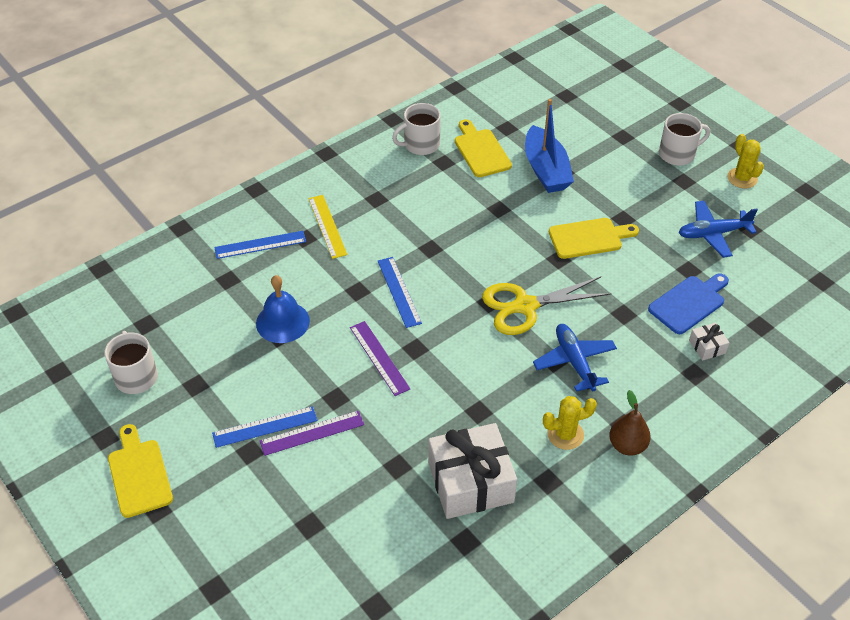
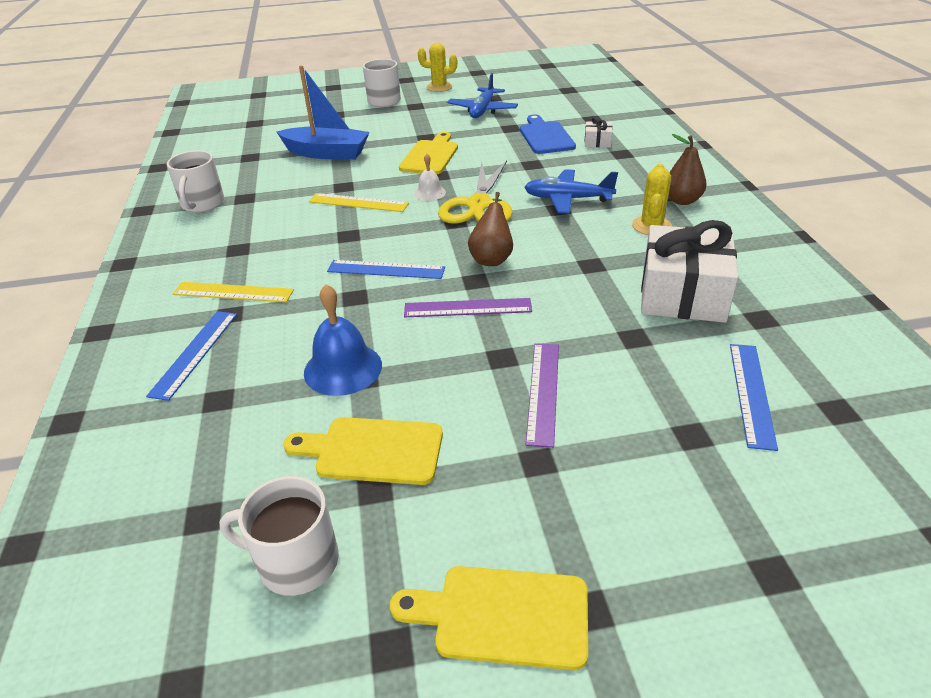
camera: 60 degrees left, 10 degrees down
(265, 427) = (504, 433): blue ruler -> blue ruler (751, 393)
(451, 346) = (492, 258): none -> brown pear
(479, 230) = (358, 203): none -> yellow ruler
(481, 151) = (259, 176): yellow cutting board -> yellow cutting board (373, 451)
(524, 266) = (430, 193): none -> white bell

